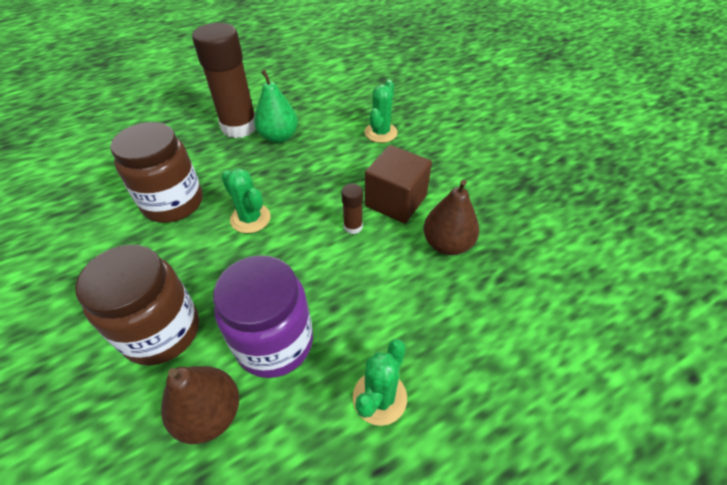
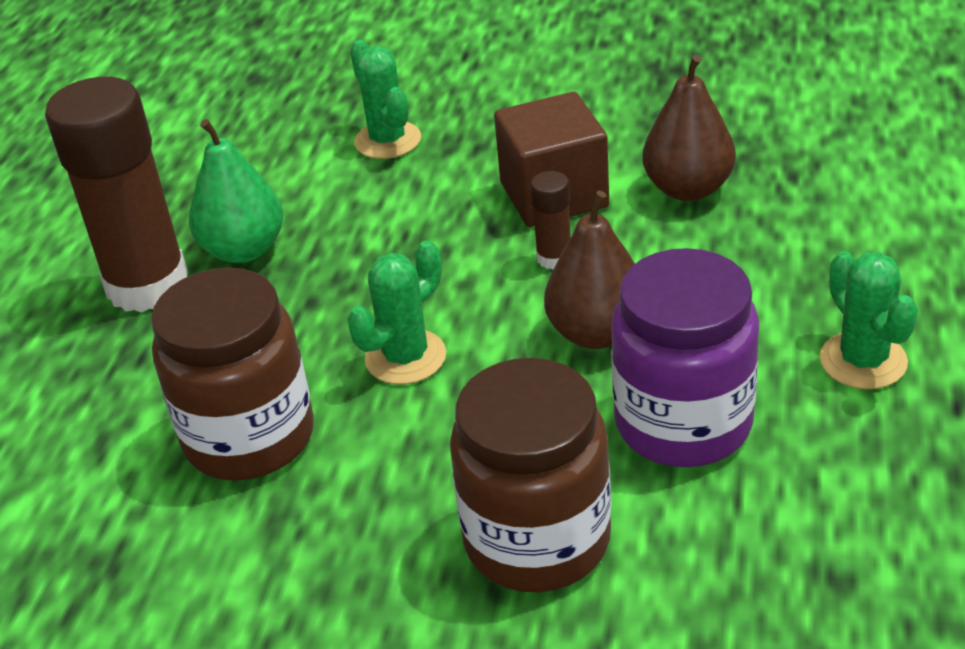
camera: 45 degrees left, 10 degrees down
(210, 414) = (740, 533): brown pear -> brown pear (597, 333)
(250, 218) = (405, 357): green cactus -> green cactus turned 45 degrees counterclockwise

